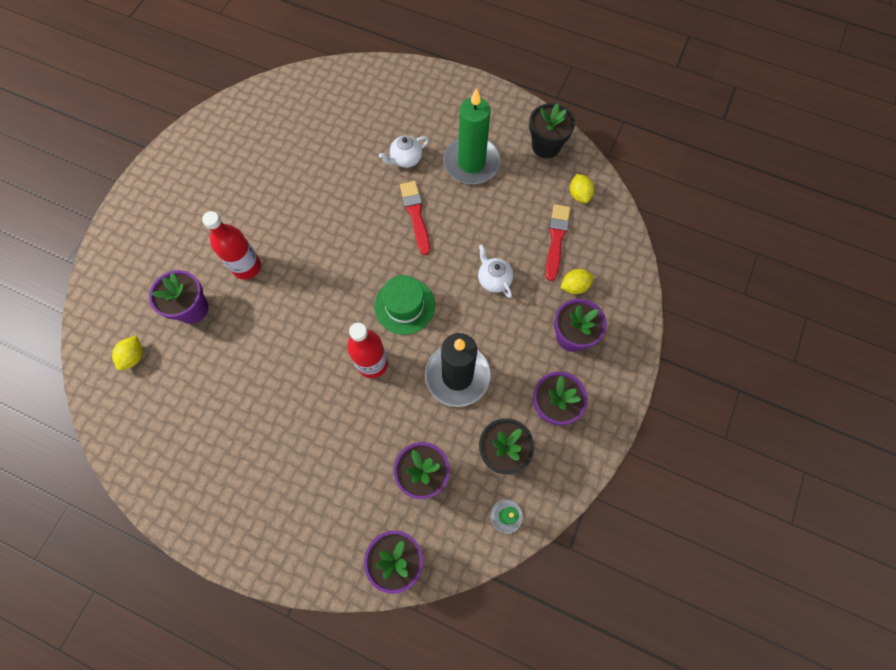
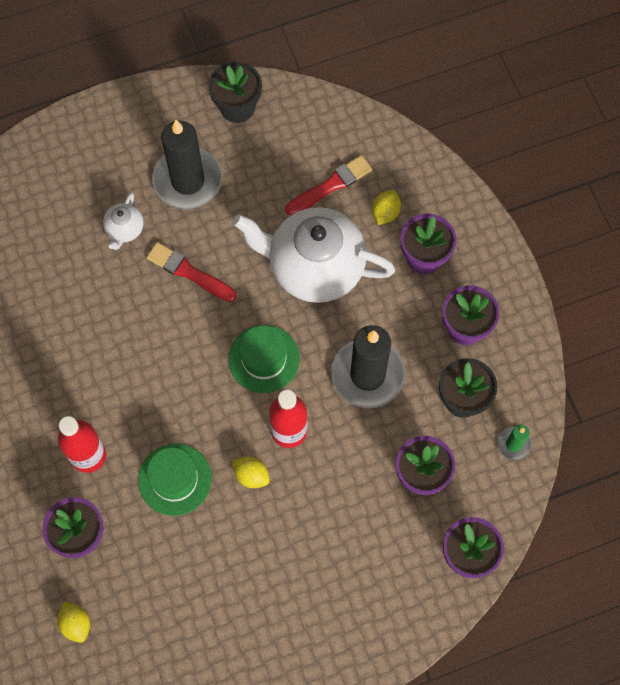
camera: 45 degrees left, 0 degrees up
(277, 327) = (175, 479): none -> green hat
(471, 163) = (188, 181): green candle -> black candle
(494, 279) = (314, 267): white teapot -> white teapot, size x2.36
(556, 239) = (330, 185): red brush -> red brush turned 90 degrees clockwise
(579, 195) = (310, 128): yellow lemon -> yellow lemon (251, 475)

